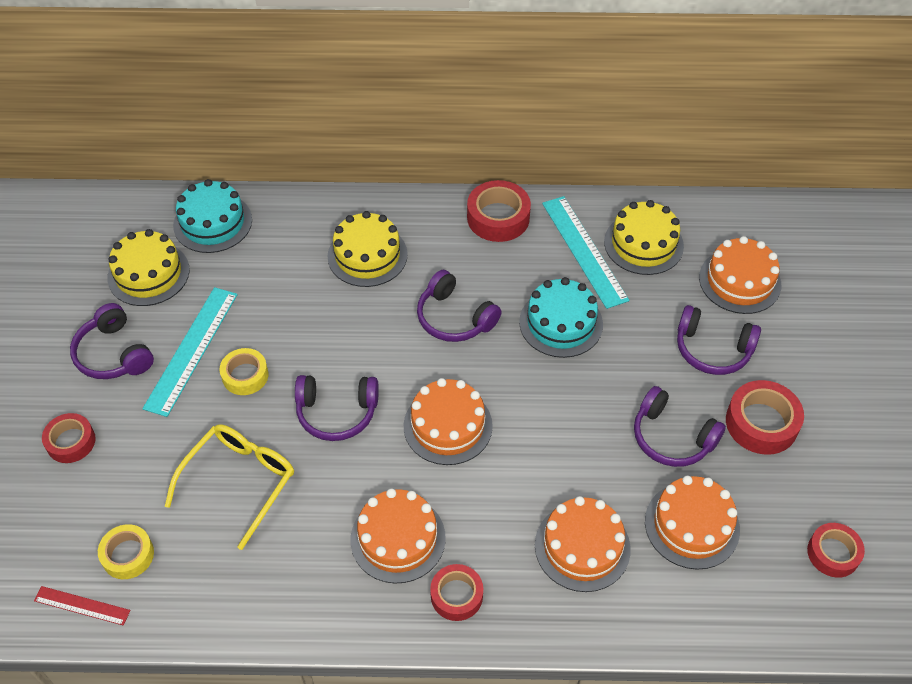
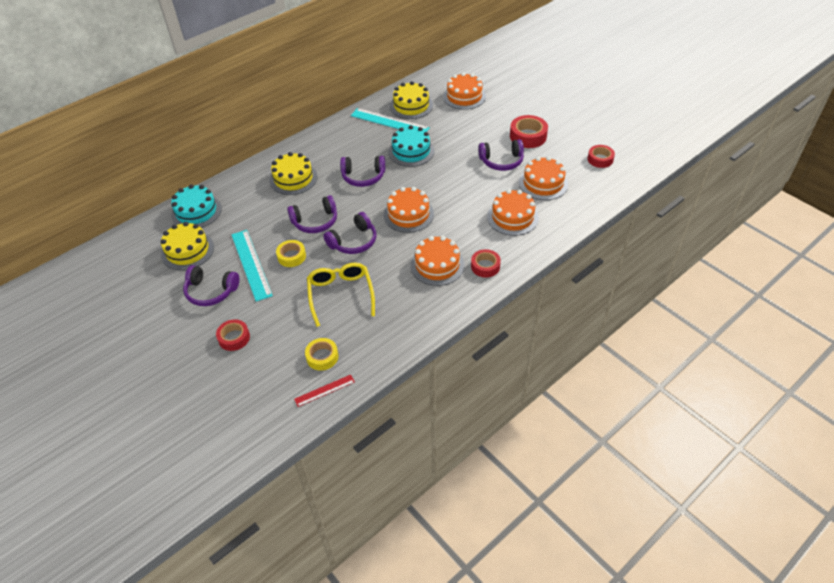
camera: 40 degrees left, 5 degrees down
(498, 218) = (337, 131): red tape -> none
(712, 349) = (481, 124): purple headphones -> purple headphones (315, 221)

